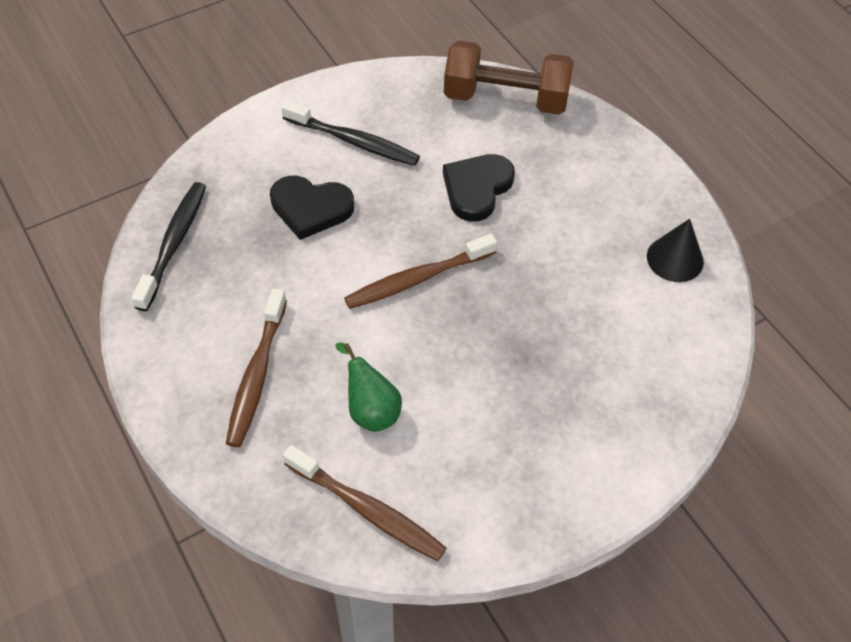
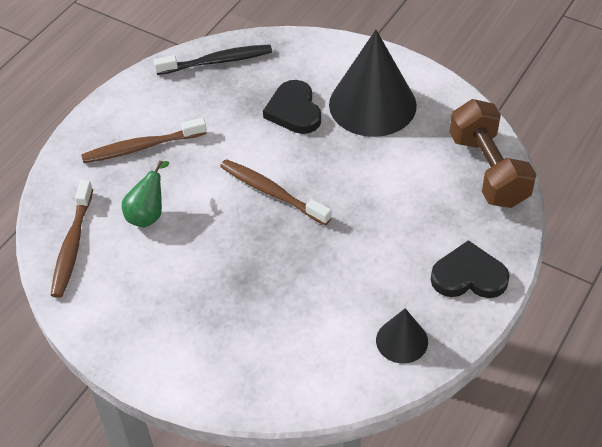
camera: 65 degrees right, 5 degrees down
(353, 141) = (372, 104): black toothbrush -> black cone
(477, 188) = (381, 190): black heart -> black heart (468, 276)

